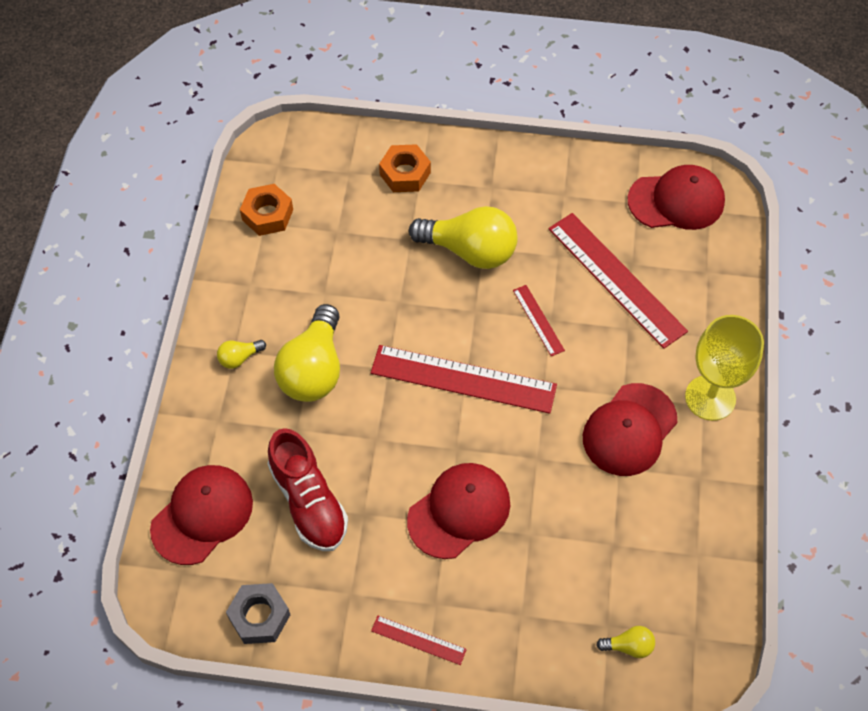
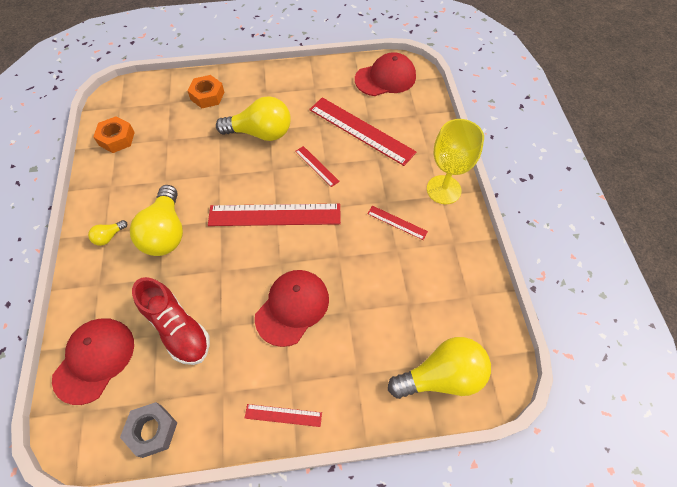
camera: 15 degrees left, 0 degrees up
(628, 646) = (441, 376): yellow light bulb -> yellow light bulb, size x2.27
(629, 430) = (397, 222): red cap -> red ruler

